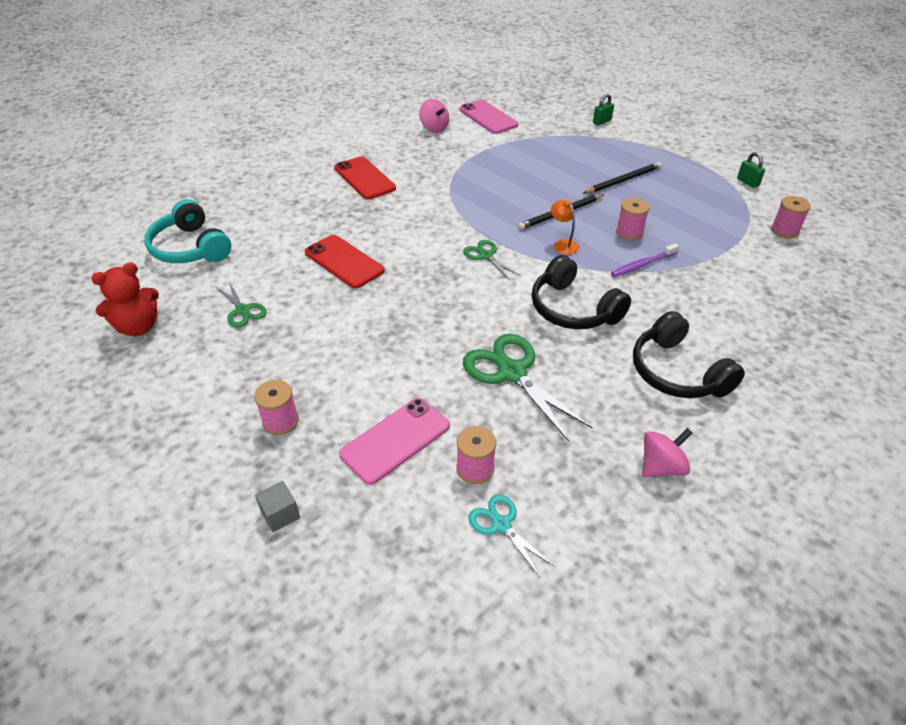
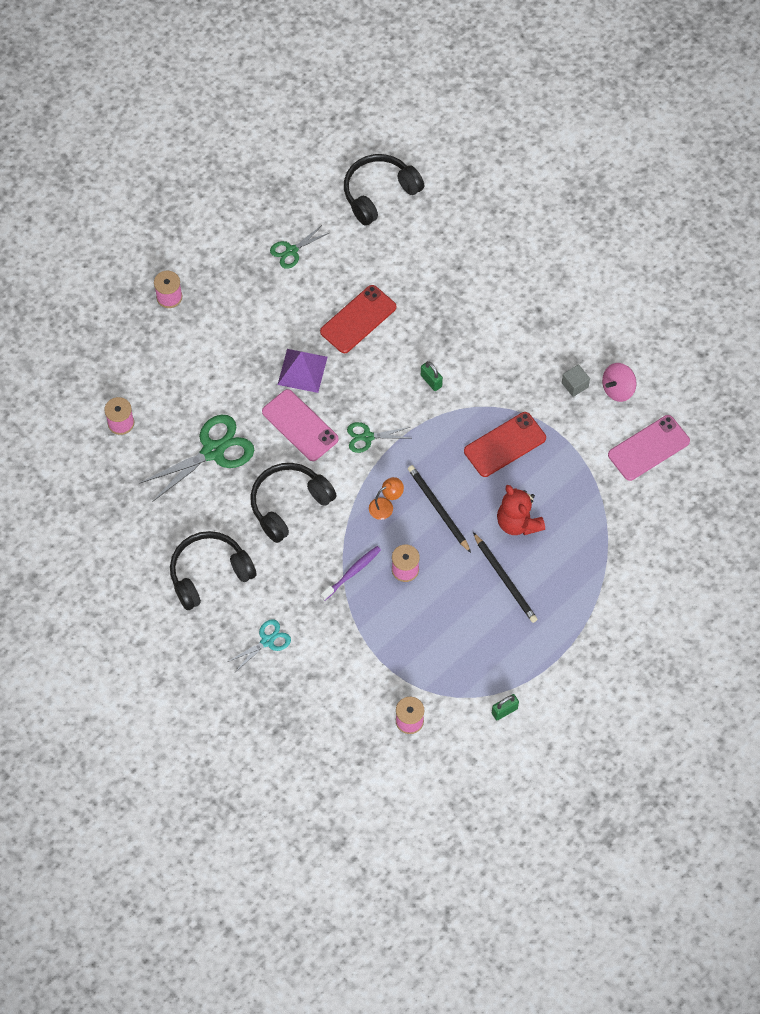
camera: 90 degrees right, 20 degrees up
(138, 327) = (273, 181): red teddy bear -> red teddy bear (518, 522)
(190, 248) = (379, 193): turquoise headphones -> black headphones
(280, 514) = (90, 308): grey cube -> grey cube (575, 385)
(364, 178) = (503, 324): red phone -> red phone (504, 444)
(395, 440) = (148, 372): pink phone -> pink phone (300, 425)
(403, 300) = (302, 370): none -> purple pyramid
(485, 255) = (367, 437): green scissors -> green scissors turned 150 degrees counterclockwise
(501, 524) = (75, 437): turquoise scissors -> turquoise scissors (267, 641)
(602, 121) = (644, 577): green padlock -> green padlock (431, 381)
(642, 265) = (352, 572): purple toothbrush -> purple toothbrush turned 75 degrees clockwise
(661, 467) = (116, 543): pink spinning top -> none

